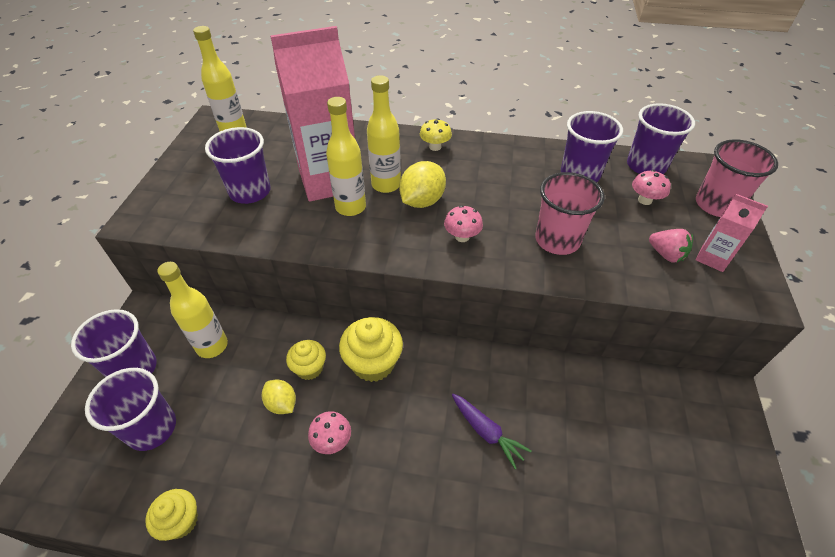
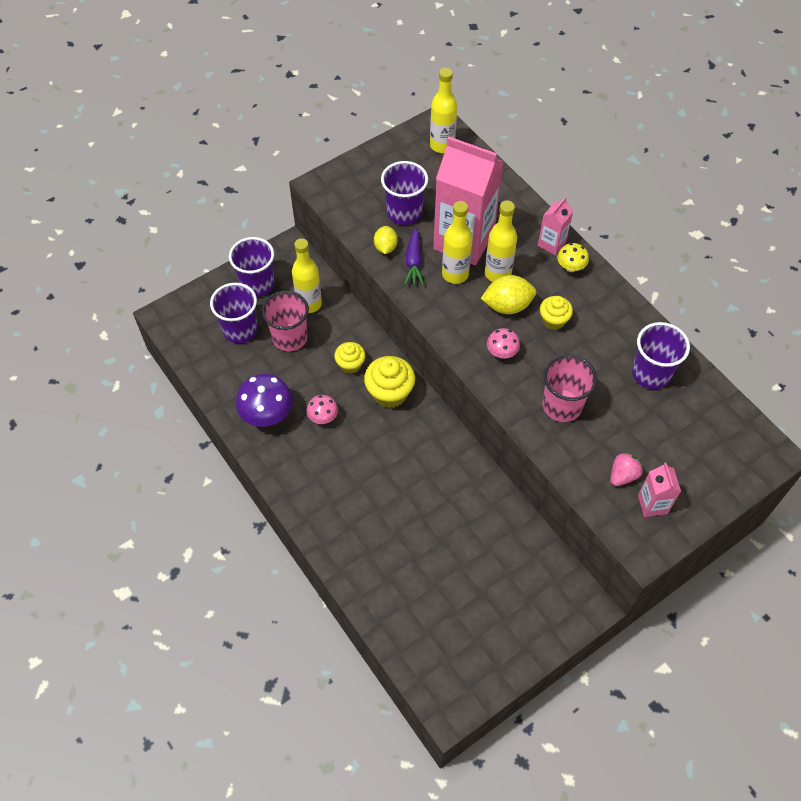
camera: 45 degrees right, 10 degrees up
(181, 521) = (217, 392): yellow cupcake -> yellow cupcake (553, 320)
(267, 492) = (267, 414): none -> purple mushroom
(282, 403) = (316, 373): yellow lemon -> yellow lemon (385, 247)
(402, 141) = (551, 244): none -> pink carton
(486, 432) = (411, 488): purple carrot -> purple carrot (413, 262)
(644, 200) = (669, 430): pink mushroom -> none
(646, 166) = (715, 408): purple cup -> none
(666, 254) = (623, 475): pink strawberry -> pink strawberry turned 135 degrees counterclockwise
(716, 205) = (721, 478): pink cup -> pink cup (290, 338)

